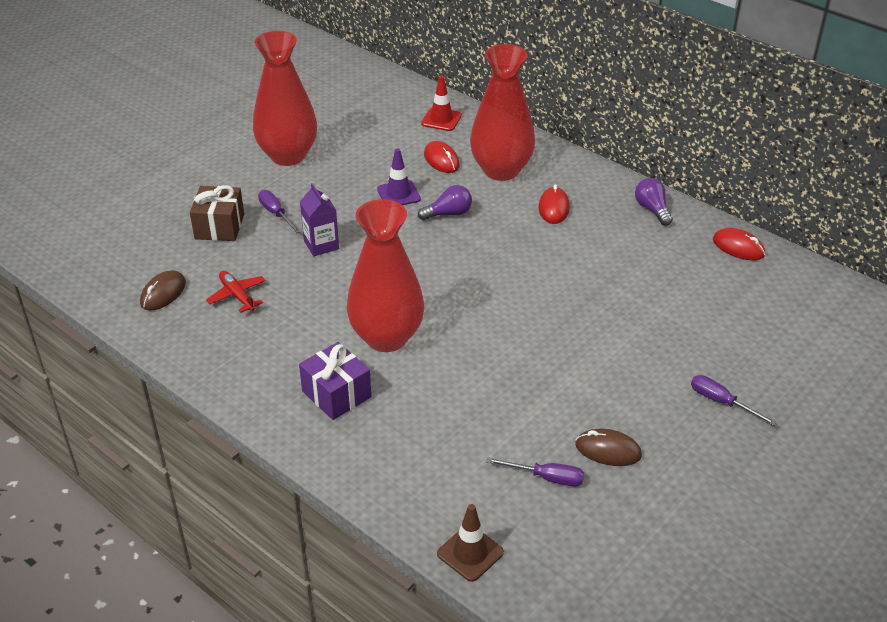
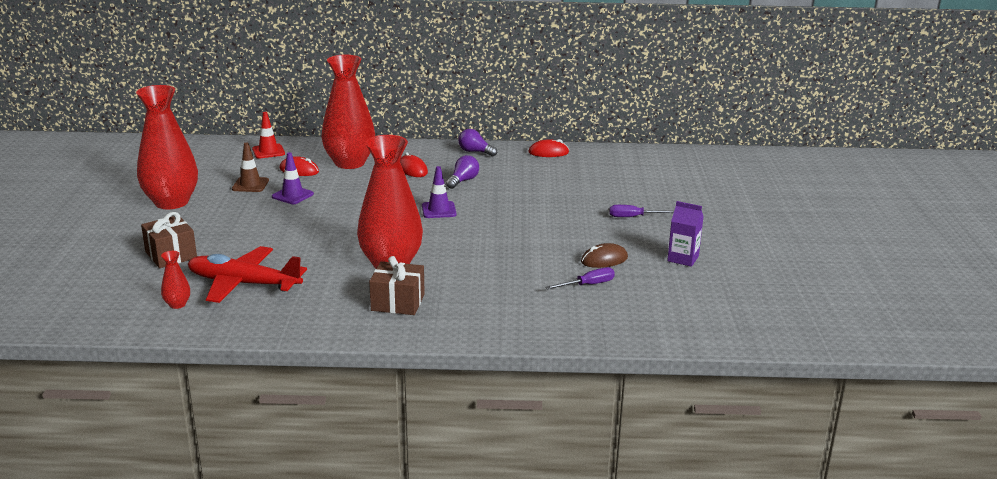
camera: 40 degrees left, 15 degrees down
(163, 293) = (177, 304): brown mouse -> red vase
(237, 295) = (244, 284): red plane -> red plane, size x1.97
(276, 213) = (209, 234): purple screwdriver -> none
(321, 245) = (272, 237): purple carton -> purple carton (683, 258)
(336, 394) = (398, 302): purple gift -> brown gift
(448, 214) = (344, 193): purple light bulb -> purple light bulb (463, 181)
(470, 553) = (594, 335): brown traffic cone -> brown traffic cone (250, 185)
(515, 283) = (439, 210): none -> purple traffic cone

